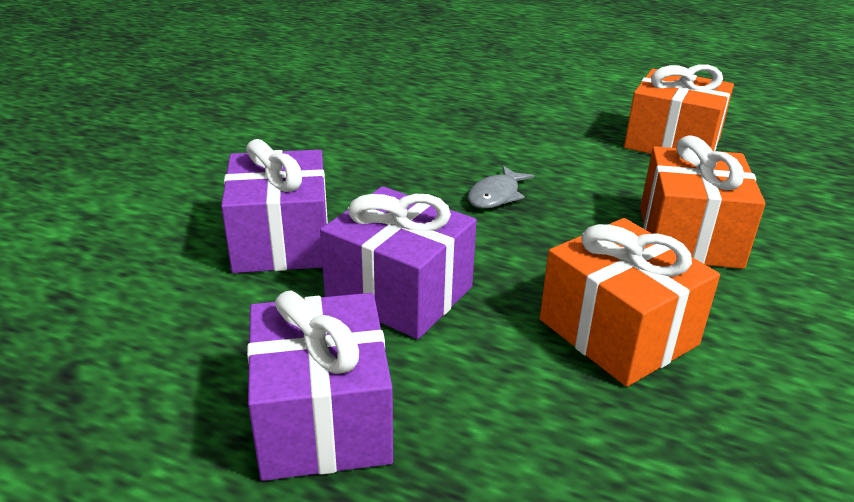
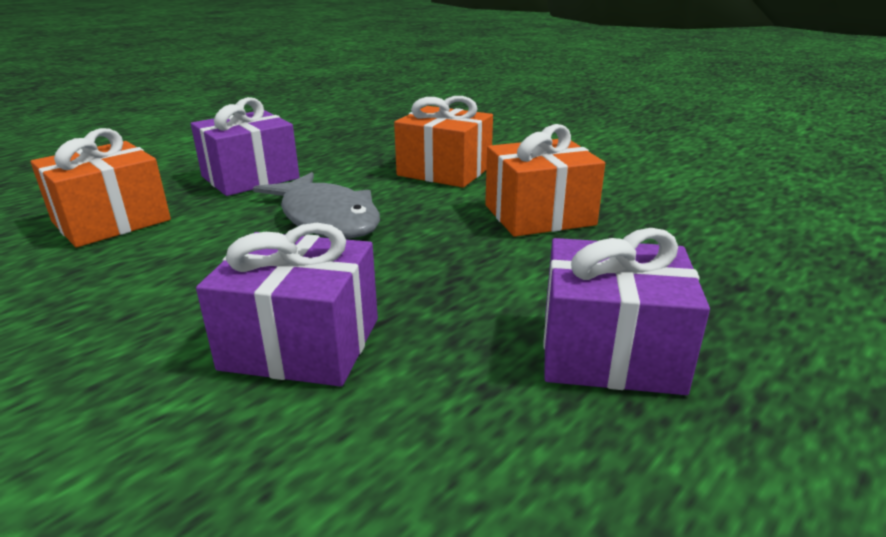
camera: 70 degrees left, 5 degrees down
(399, 292) = (445, 287): purple gift -> purple gift (250, 177)
(496, 195) = (326, 219): grey fish -> grey fish, size x2.00
(672, 143) = (319, 147): orange gift -> orange gift (111, 221)

